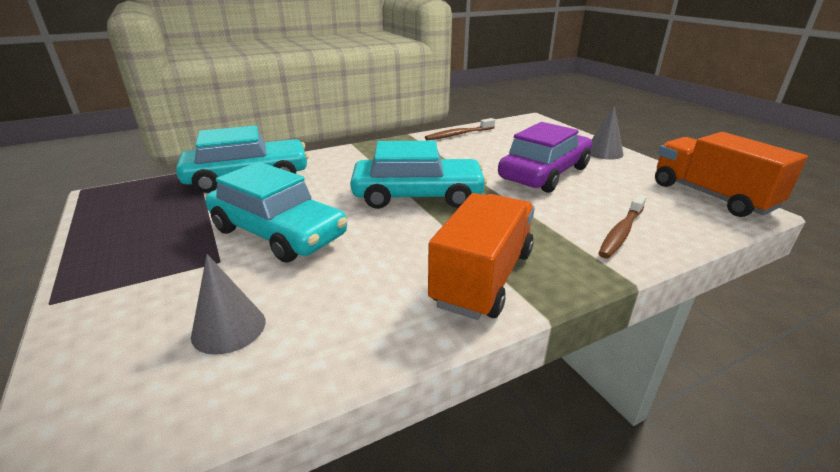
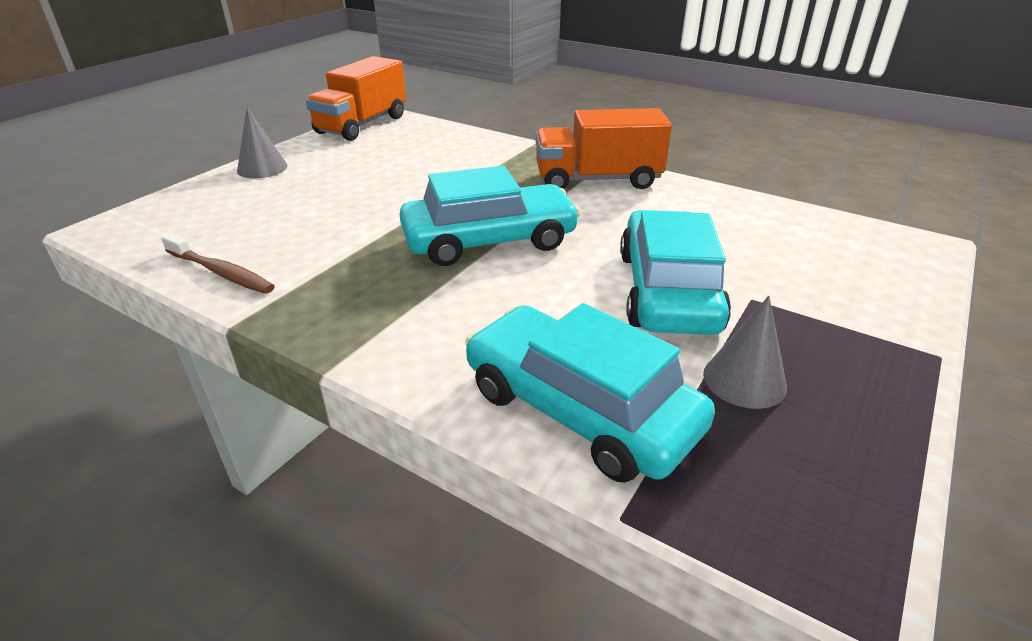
camera: 120 degrees left, 5 degrees up
(229, 328) = (789, 247): grey cone -> grey cone (744, 380)
(417, 196) = (489, 241): turquoise car -> turquoise car turned 105 degrees clockwise
(544, 173) = (359, 188): purple car -> none
(621, 232) = (469, 147): brown toothbrush -> none

